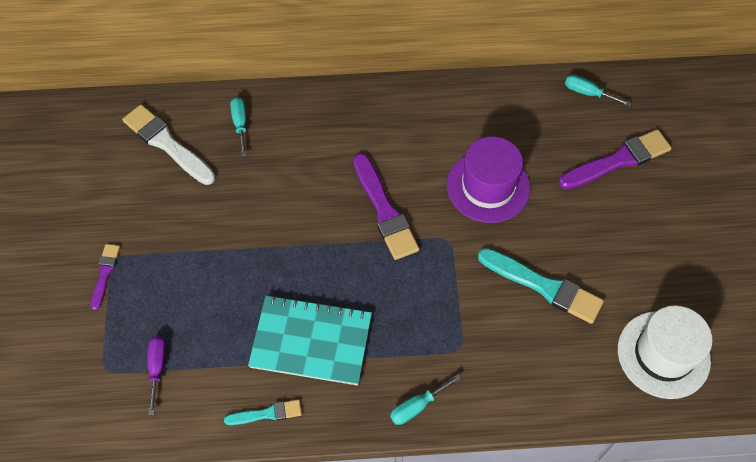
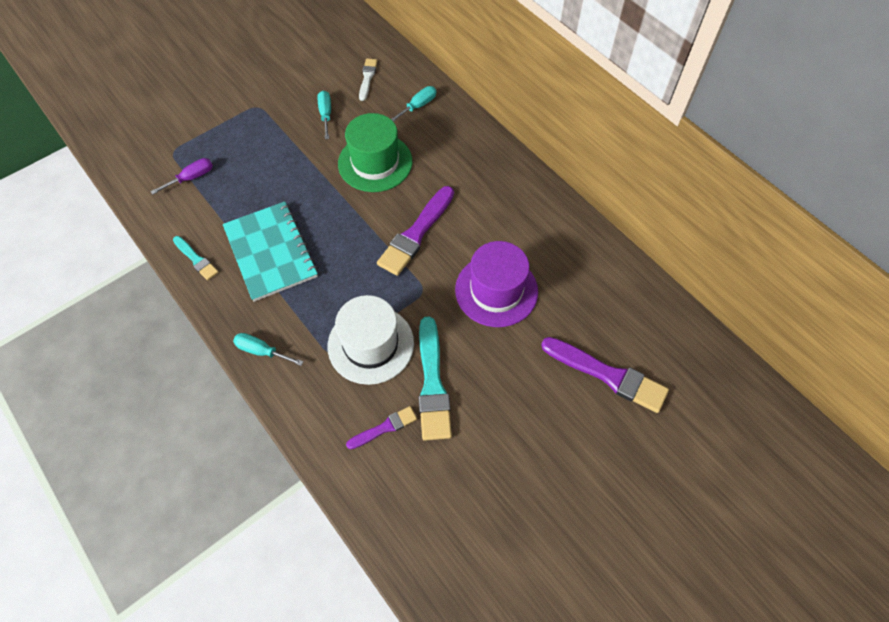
camera: 55 degrees right, 0 degrees up
(105, 273) = (242, 108): purple brush -> purple brush (384, 428)
(167, 144) = (367, 78): white brush -> white brush, size x0.55
(277, 196) = (375, 162): none -> green hat
(588, 93) = (658, 313): turquoise screwdriver -> turquoise screwdriver (326, 114)
(663, 354) = (435, 517): white hat -> white hat (370, 344)

